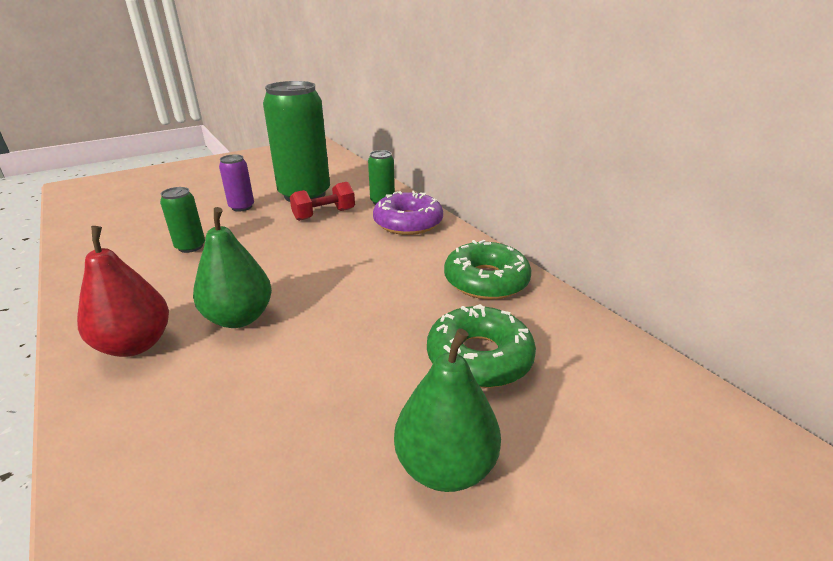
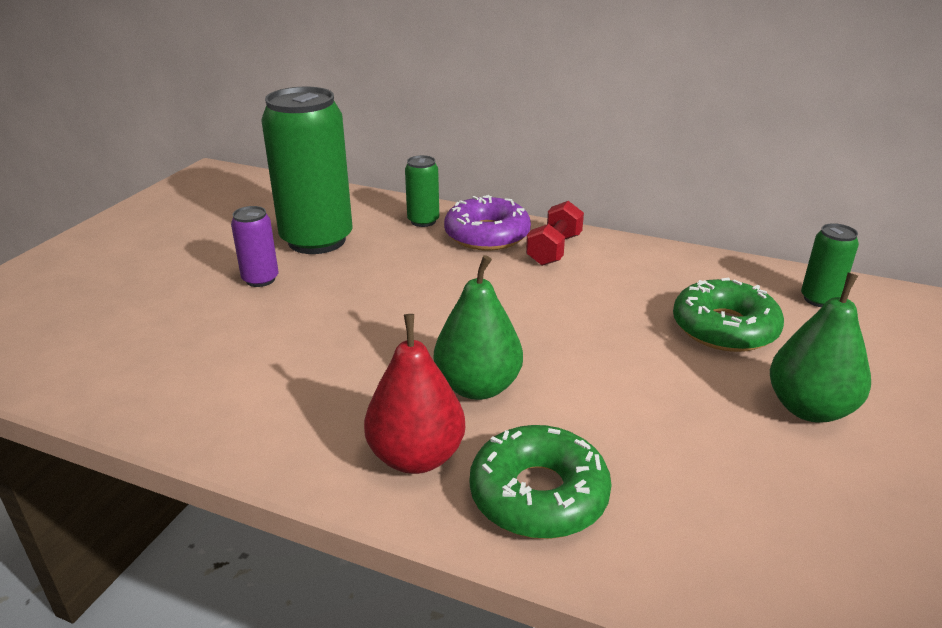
camera: 35 degrees left, 0 degrees up
(190, 247) = (283, 345): green can -> green can (819, 299)
(324, 214) = (382, 255): red dumbbell -> red dumbbell (554, 250)
(486, 280) = (640, 265): green donut -> green donut (538, 495)

